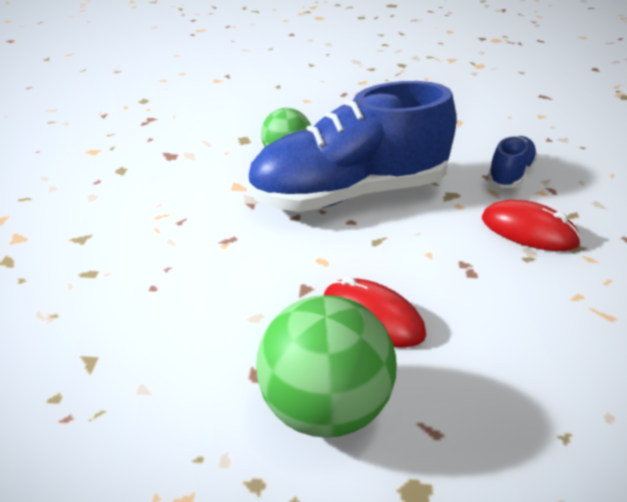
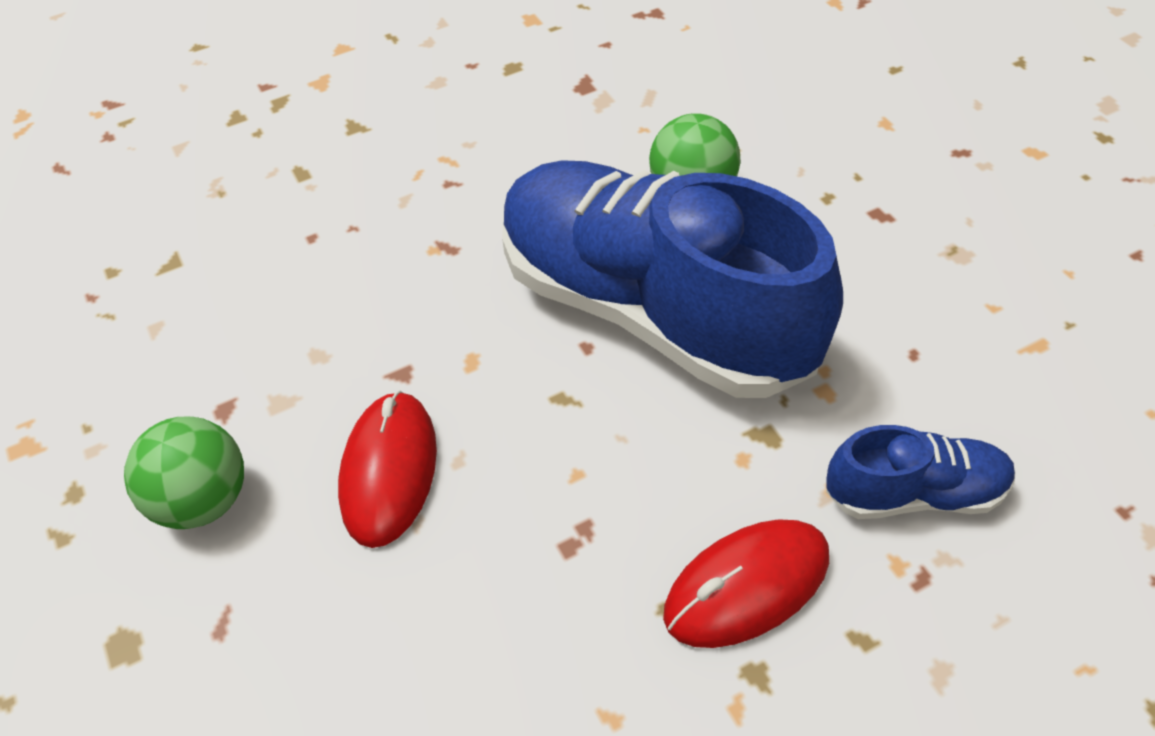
camera: 60 degrees right, 15 degrees up
(325, 408) = (203, 500): green ball -> green ball, size x0.63
(528, 231) = (746, 585): red mouse -> red mouse turned 60 degrees clockwise

